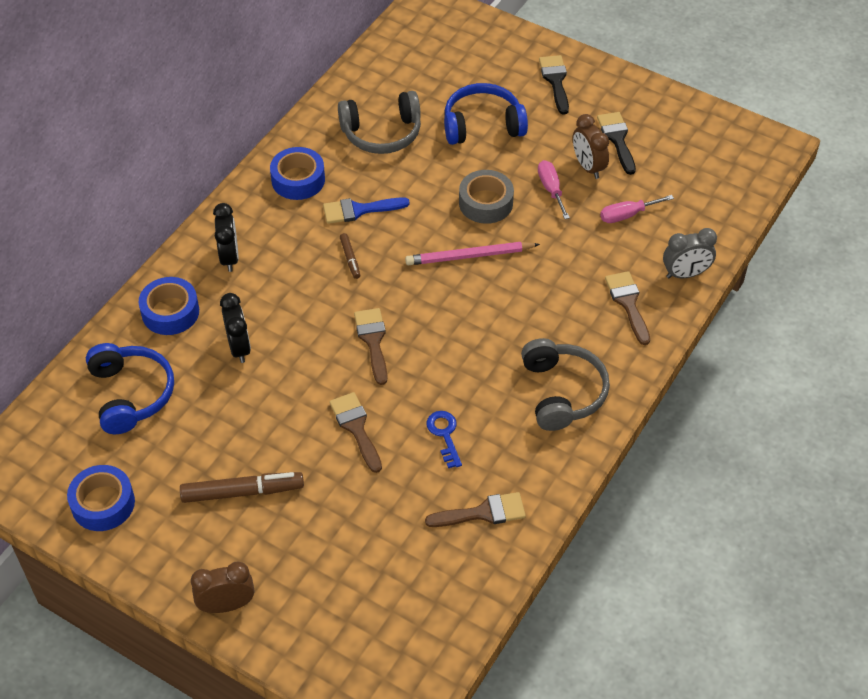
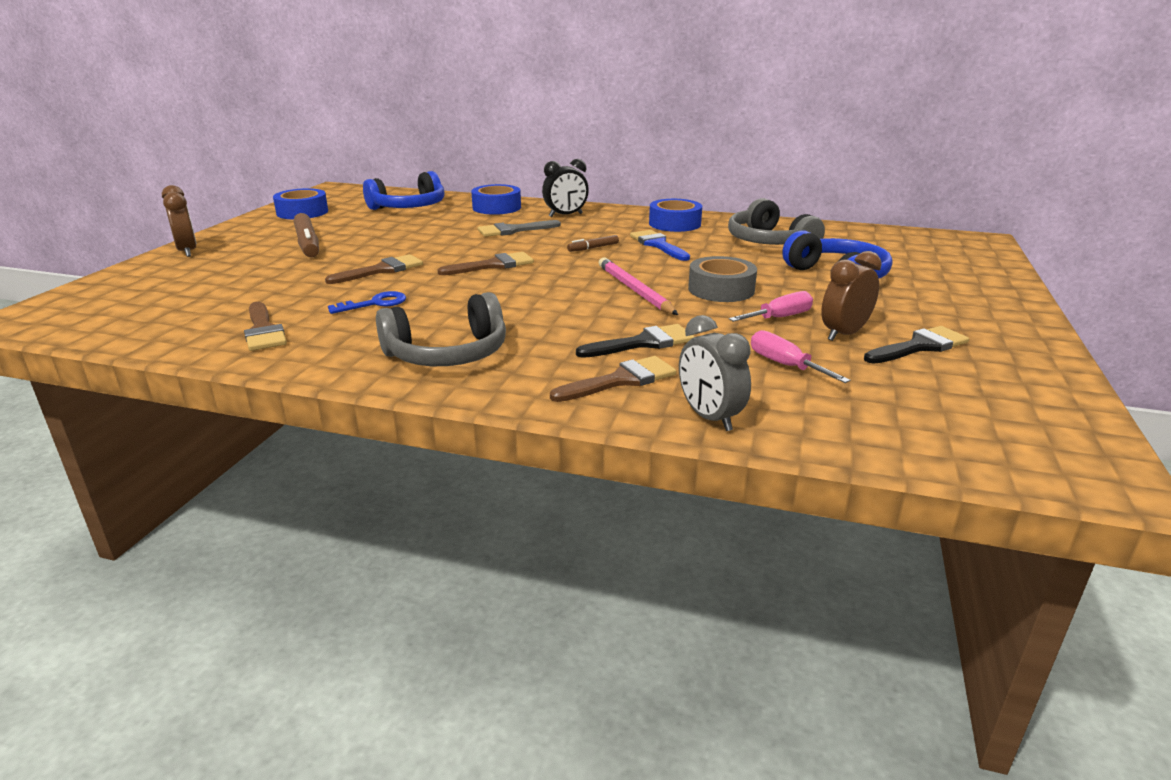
camera: 75 degrees right, 25 degrees down
(239, 347) = (467, 227): black clock -> none
(266, 309) = (513, 230): none -> grey brush
(555, 81) = (966, 303): black brush -> black brush (642, 343)

